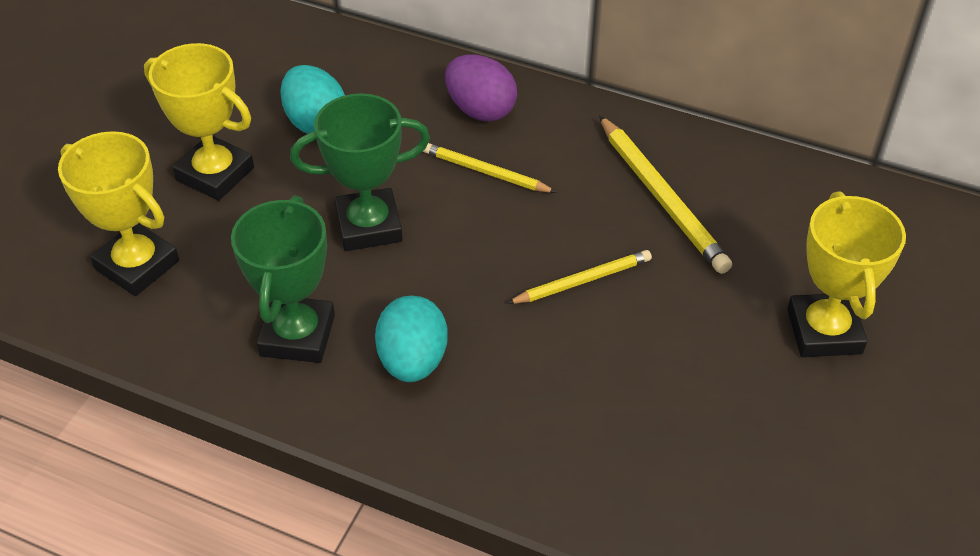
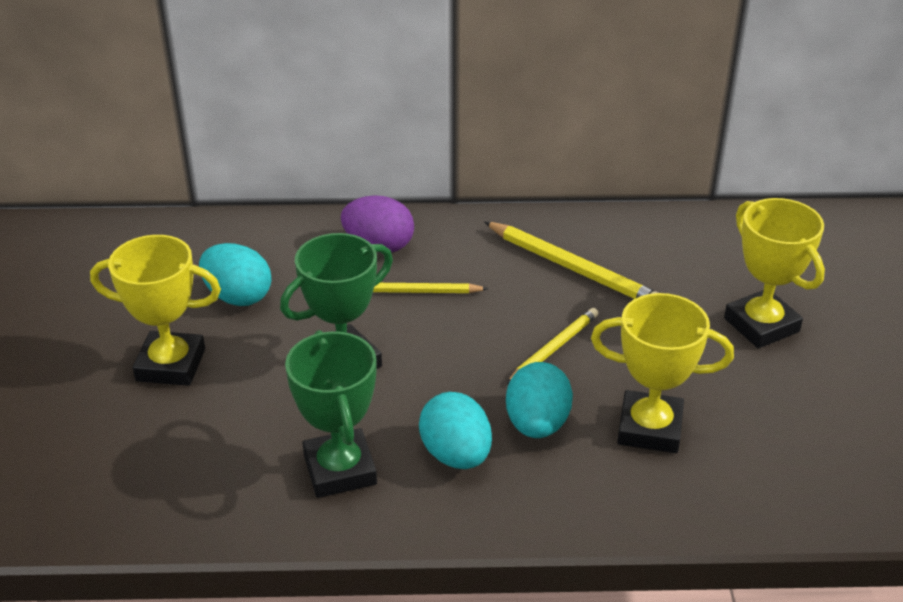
camera: 25 degrees left, 10 degrees down
(137, 265) = (146, 463): yellow trophy -> yellow trophy (649, 428)
(511, 358) = (537, 424): none -> turquoise egg

